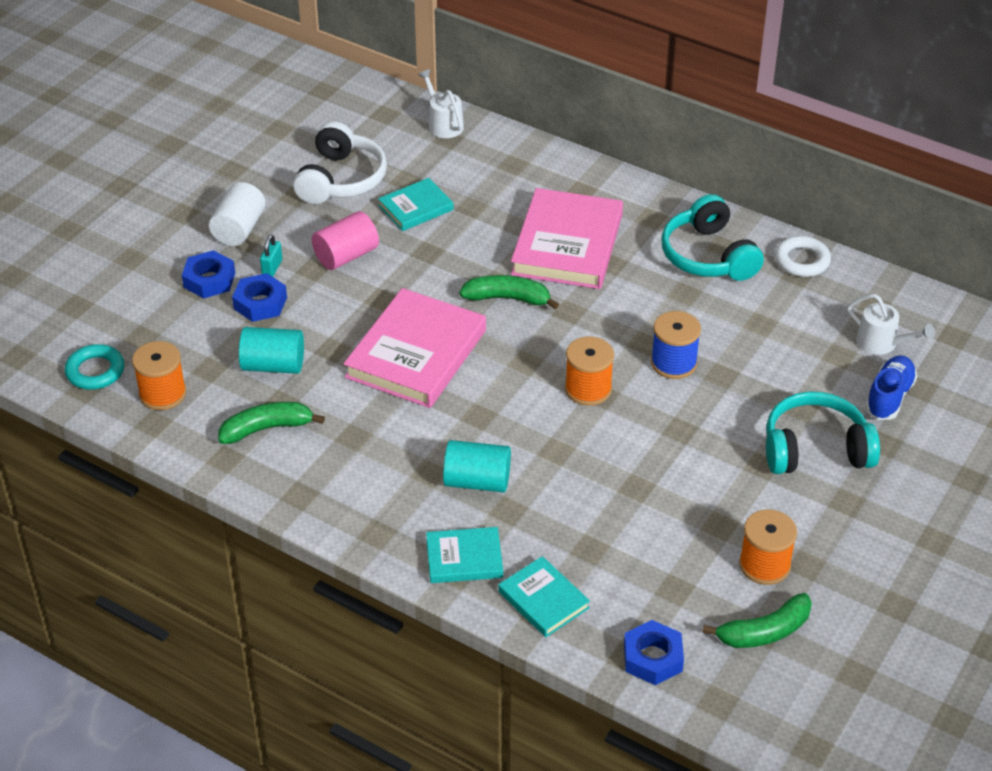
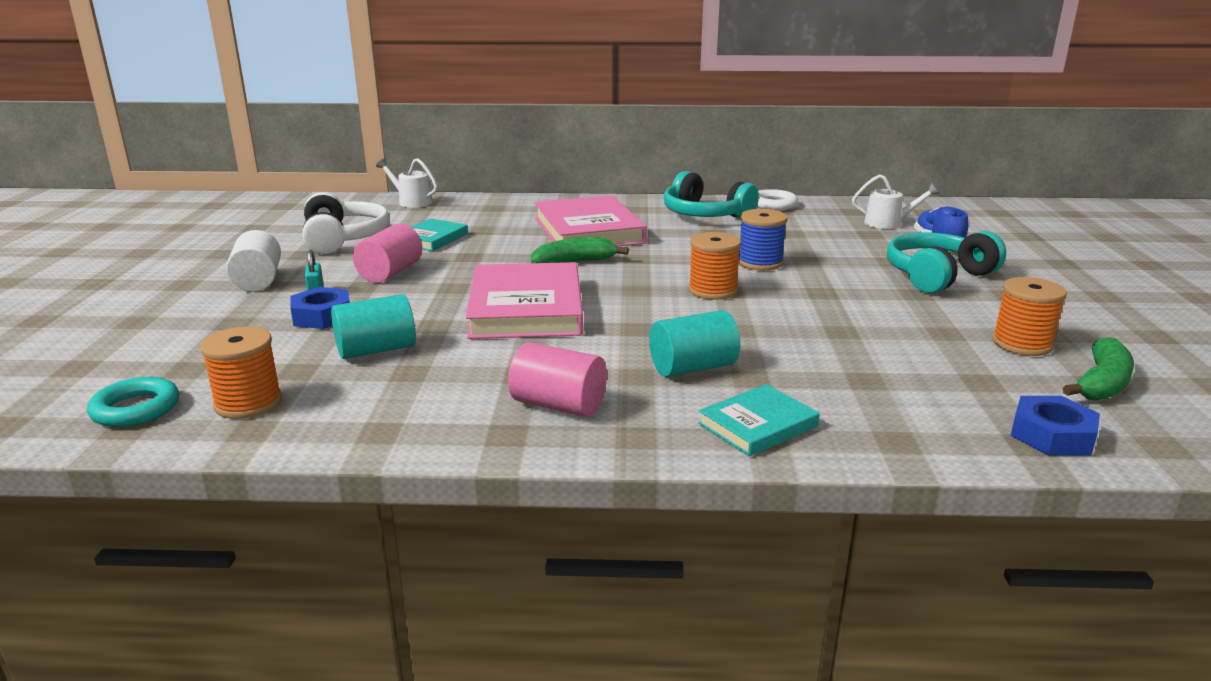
camera: 30 degrees left, 20 degrees down
(209, 280) = (248, 315): blue nut -> none
(266, 428) = (412, 394): green banana -> none
(352, 481) = (558, 405): none -> pink cylinder
(543, 600) = (883, 429): turquoise book -> none

